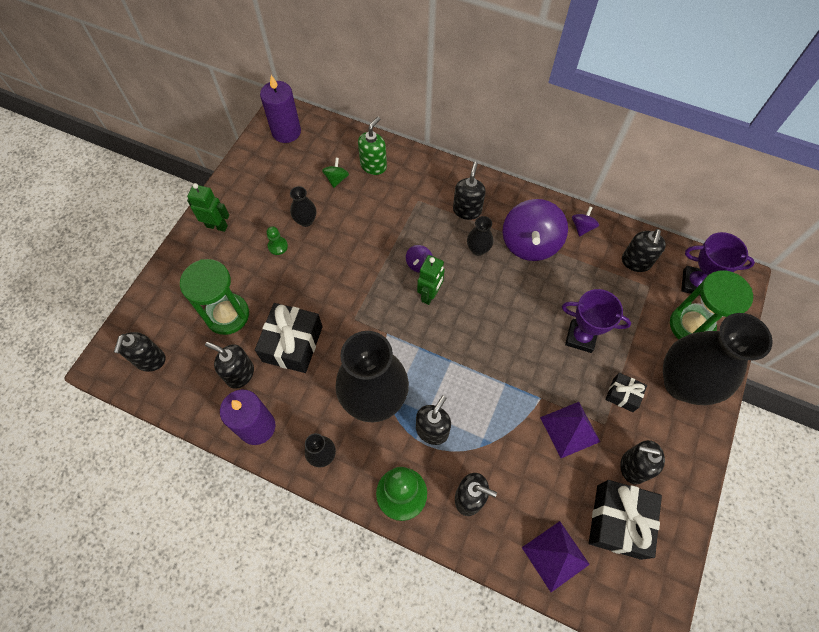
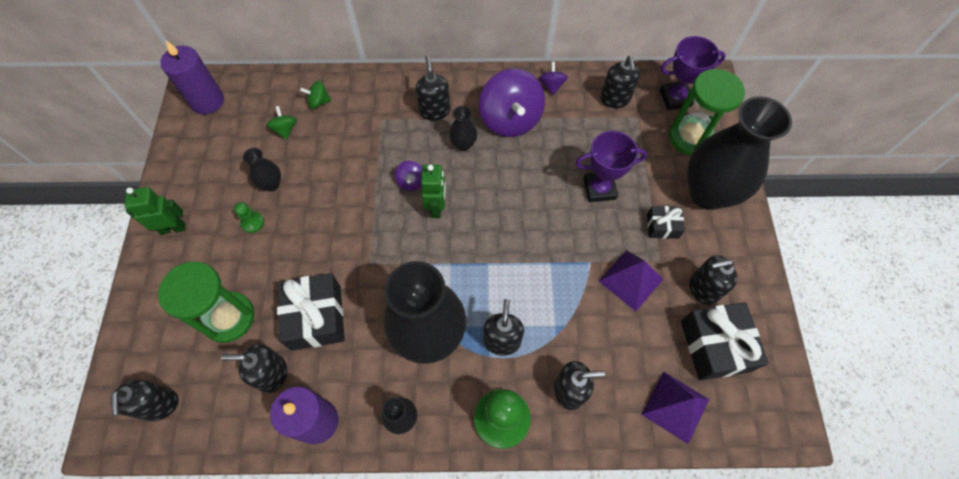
camera: 25 degrees left, 0 degrees up
(373, 166) = (318, 102): green soap dispenser -> green spinning top

